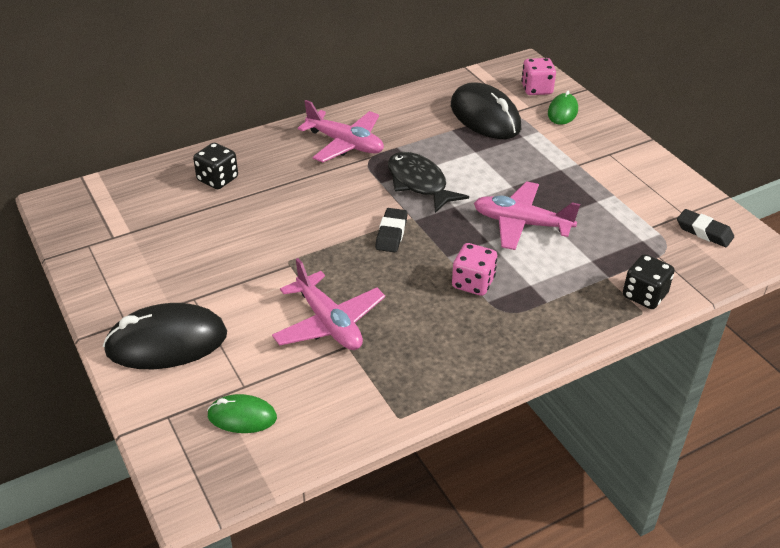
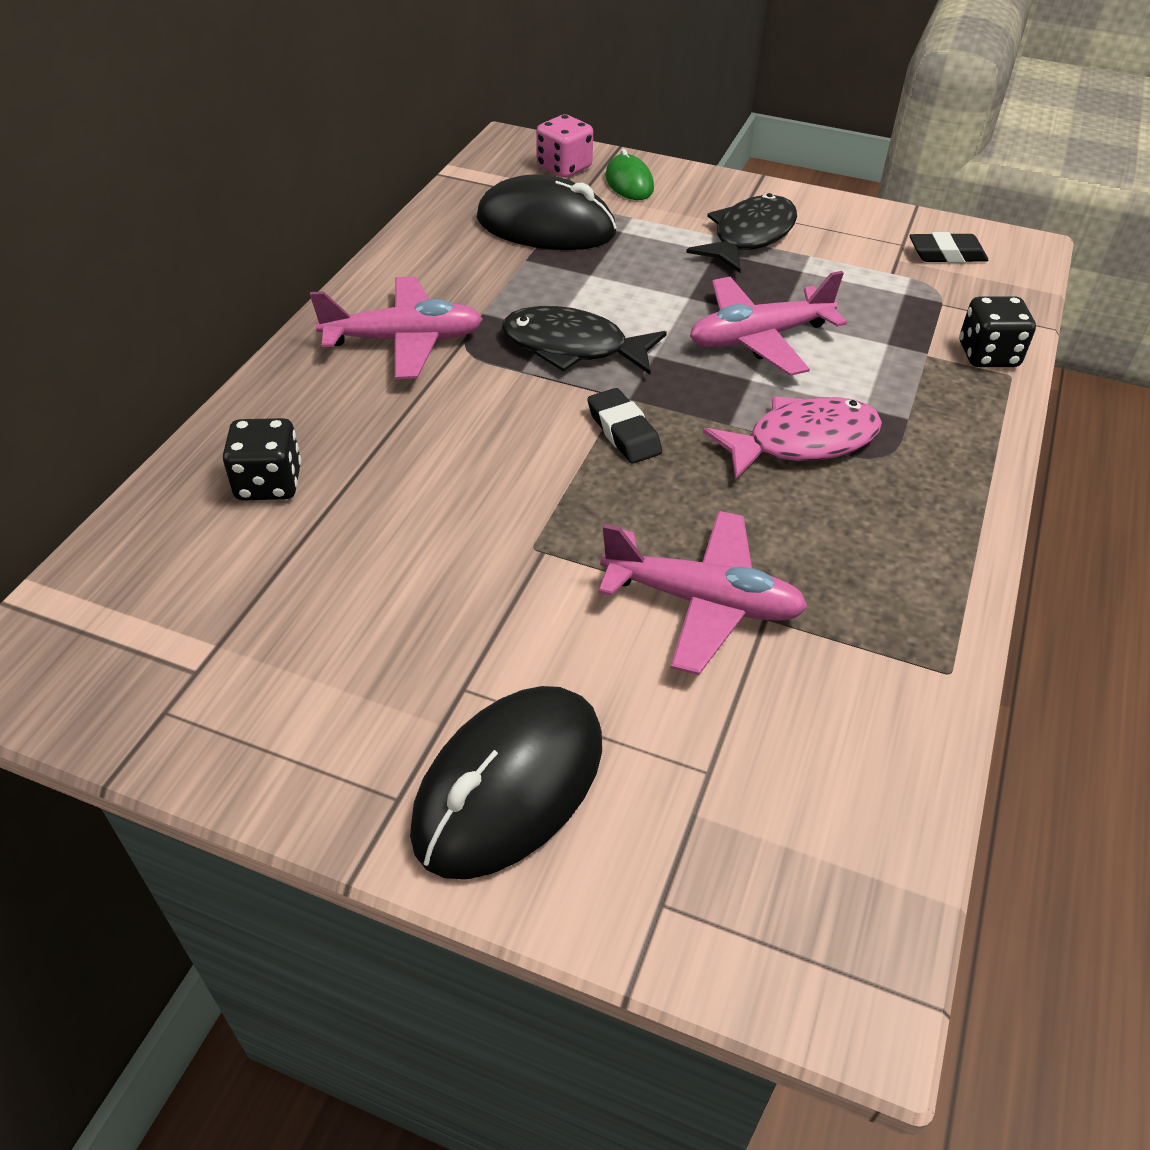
camera: 40 degrees left, 5 degrees up
(242, 417) = (766, 820): green mouse -> none
(473, 283) = (802, 442): pink dice -> pink fish
(592, 169) = (749, 236): none -> black fish

